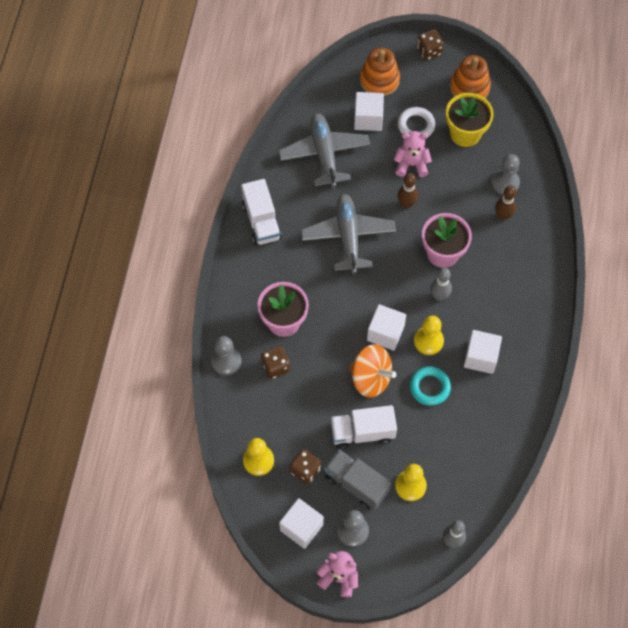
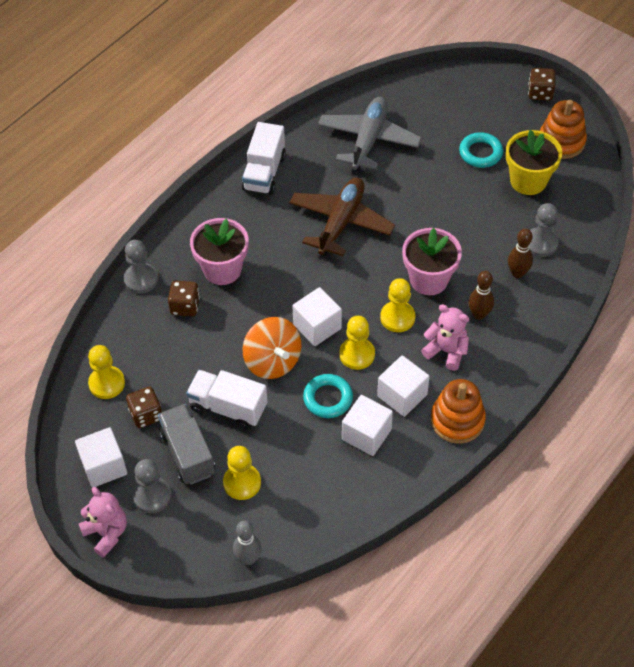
camera: 30 degrees right, 10 degrees down
(348, 236) = (341, 222): grey plane -> brown plane
(368, 119) = (435, 127): white cube -> white cube (366, 434)
(379, 80) = (470, 98): orange stacking toy -> orange stacking toy (457, 420)
(406, 204) = (421, 218): brown bowling pin -> brown bowling pin (479, 314)
(411, 164) = (451, 185): pink teddy bear -> pink teddy bear (446, 351)
(416, 125) = (480, 153): white ring -> turquoise ring
(439, 296) = (397, 317): grey bowling pin -> yellow pawn

